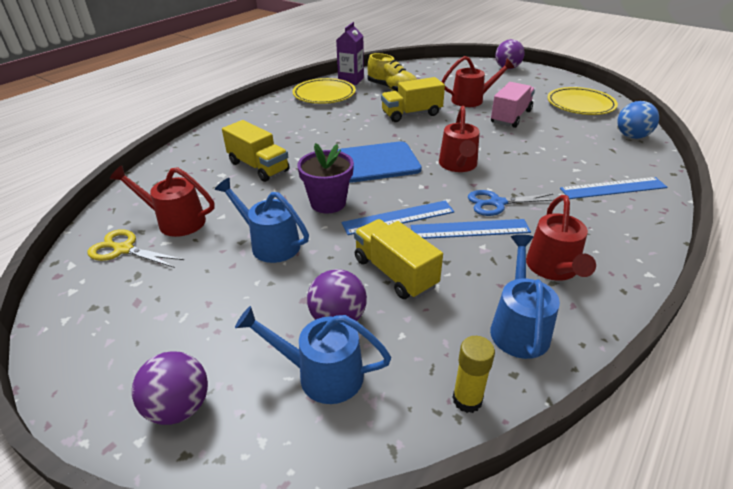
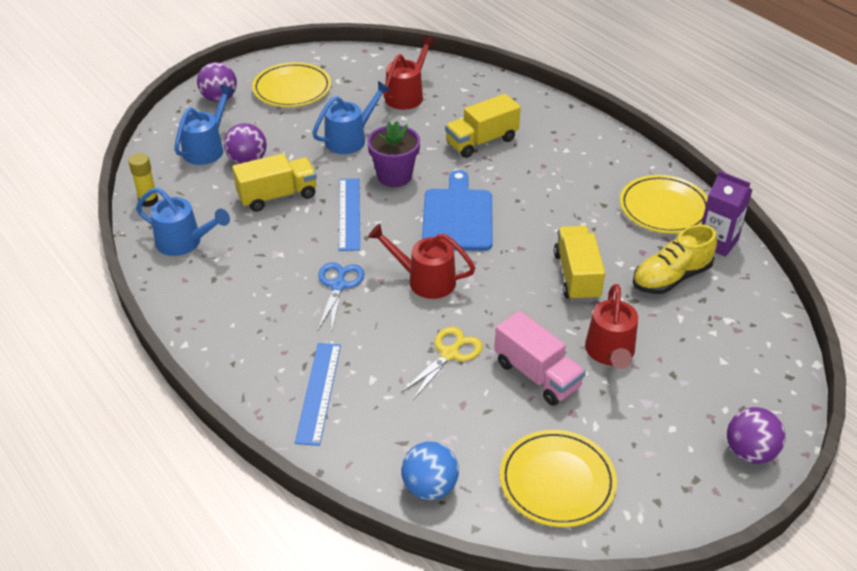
camera: 105 degrees right, 5 degrees up
(124, 249) = (380, 74): yellow scissors -> yellow scissors (449, 354)
(155, 323) = (292, 89): none -> yellow plate
(470, 229) = (308, 253): blue ruler -> none
(553, 269) = (227, 286): red watering can -> none

